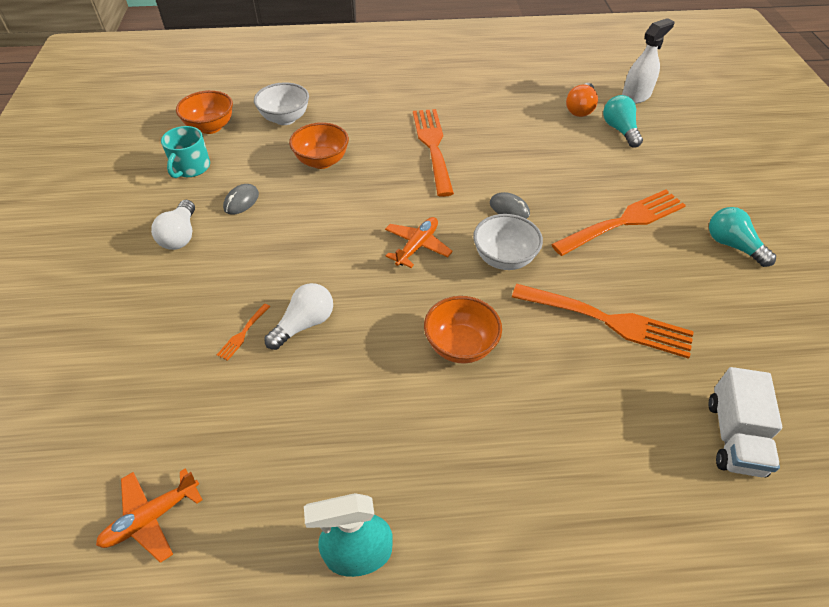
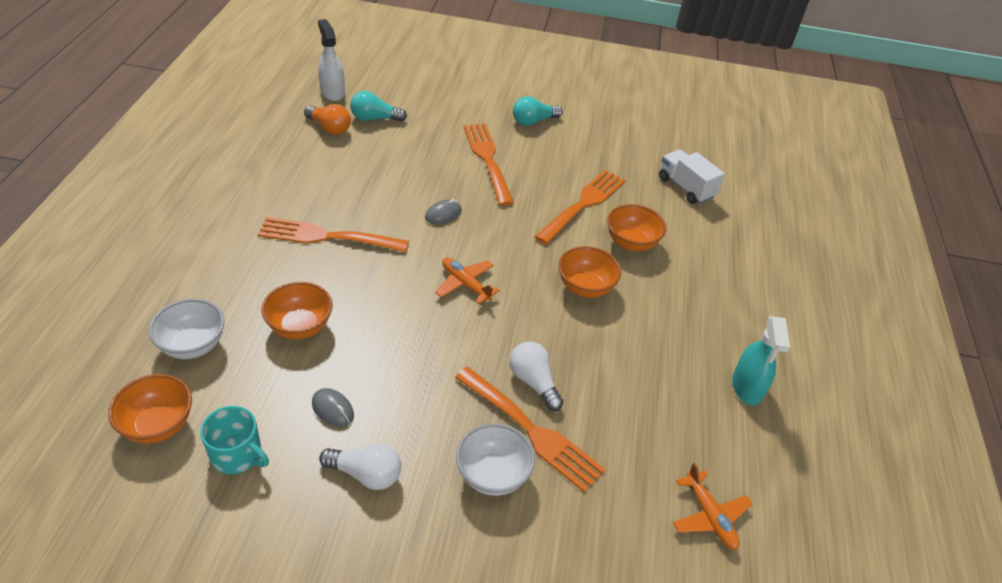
camera: 80 degrees left, 5 degrees down
(243, 333) = (531, 430): orange fork -> orange fork, size x2.47
(504, 258) = (502, 236): white bowl -> white bowl (493, 475)
(566, 382) = (631, 243): none -> orange bowl
(734, 436) = (685, 188): white truck -> white truck turned 150 degrees counterclockwise

